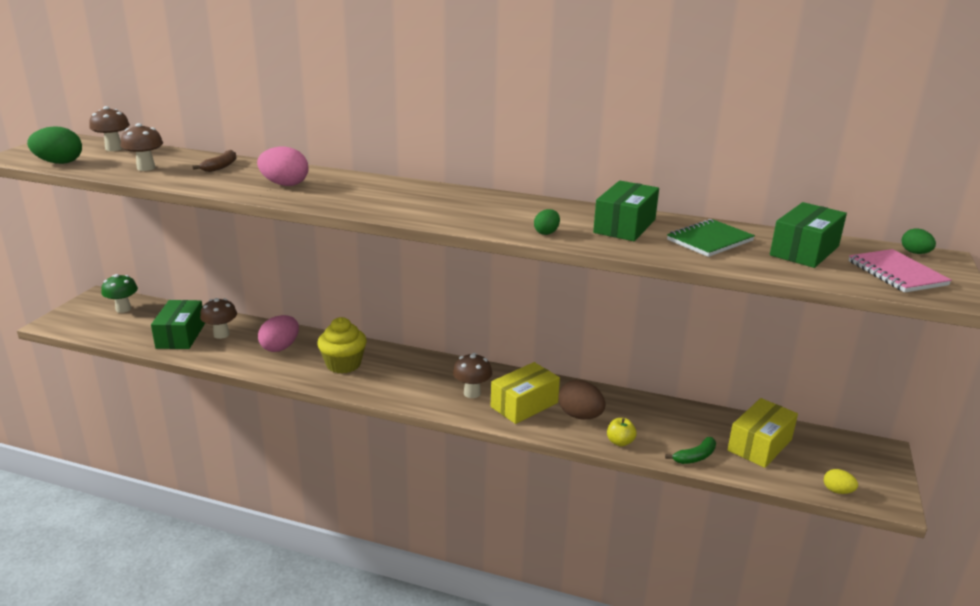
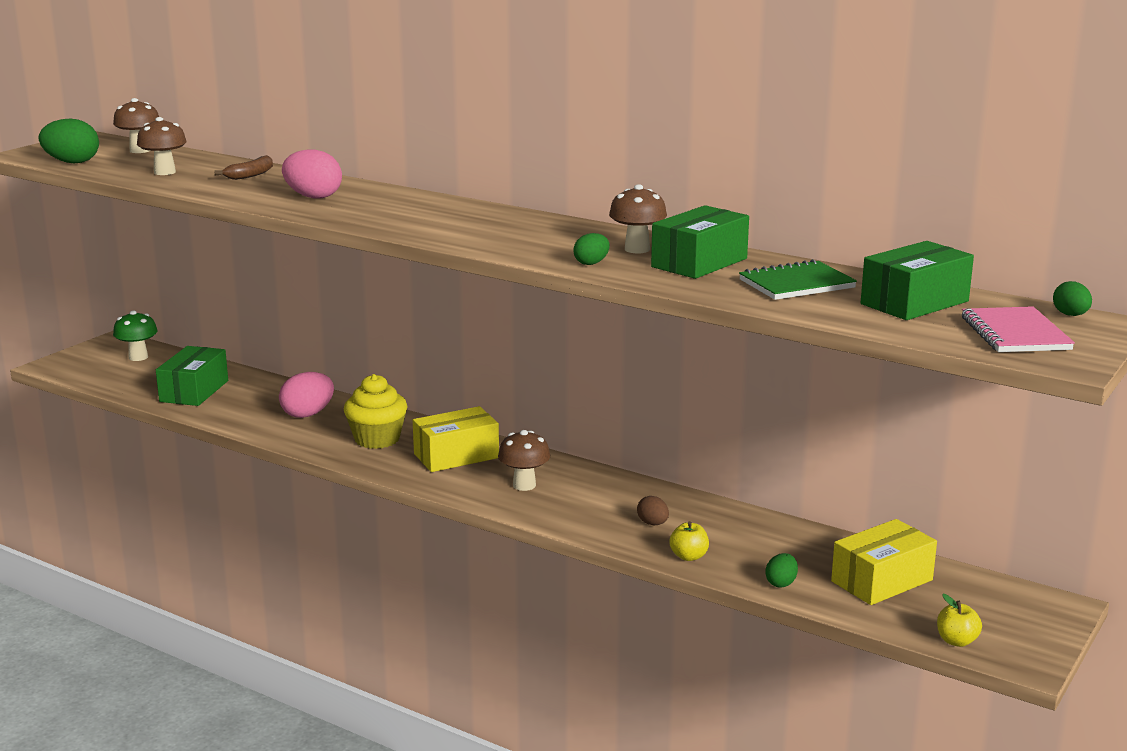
camera: 15 degrees right, 5 degrees down
(221, 334) = (243, 394): brown mushroom -> brown mushroom (637, 249)
(524, 405) = (585, 504): yellow box -> yellow box (456, 456)
(580, 416) = (653, 523): brown egg -> brown egg, size x0.56
(695, 457) = (781, 583): green banana -> green egg
(837, 491) = (956, 641): yellow egg -> yellow apple

